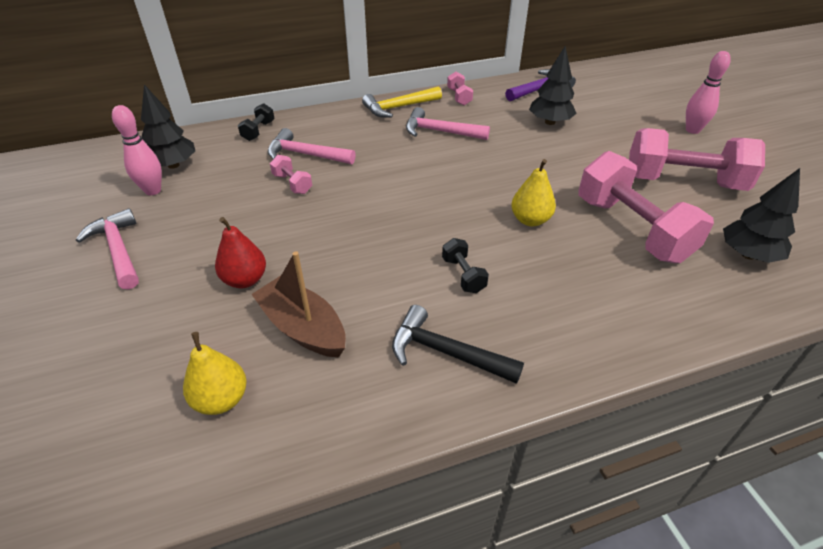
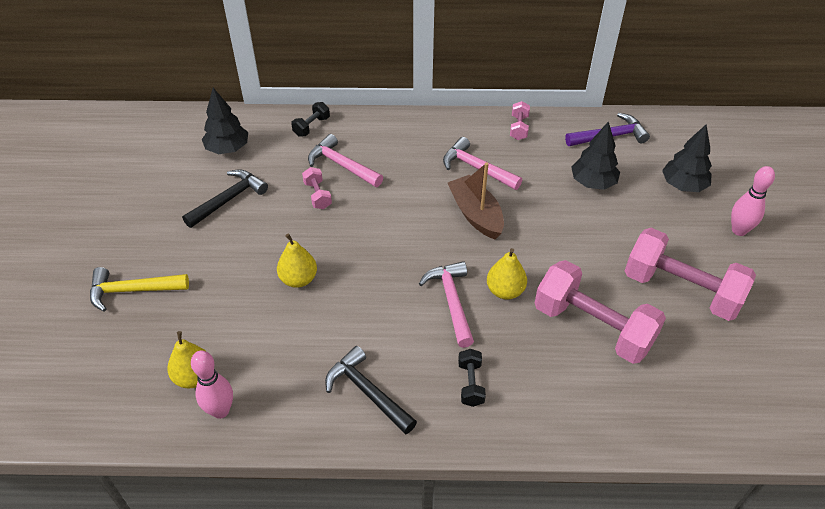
camera: 20 degrees right, 5 degrees up
(118, 250) = (161, 226): pink hammer -> pink hammer (452, 301)
(153, 190) = (203, 173): pink bowling pin -> pink bowling pin (220, 411)
(192, 208) = (228, 199): none -> black hammer
(245, 280) = (245, 282): red pear -> none
(303, 328) = (271, 338): brown boat -> brown boat (476, 214)
(308, 262) = (298, 279): none -> yellow pear
(399, 107) = (452, 128): yellow hammer -> yellow hammer (133, 290)
(463, 275) = (416, 328): black dumbbell -> black dumbbell (470, 384)
(632, 229) = (593, 327): pink dumbbell -> pink dumbbell turned 45 degrees counterclockwise
(748, 255) = (685, 384): black tree -> black tree (683, 185)

